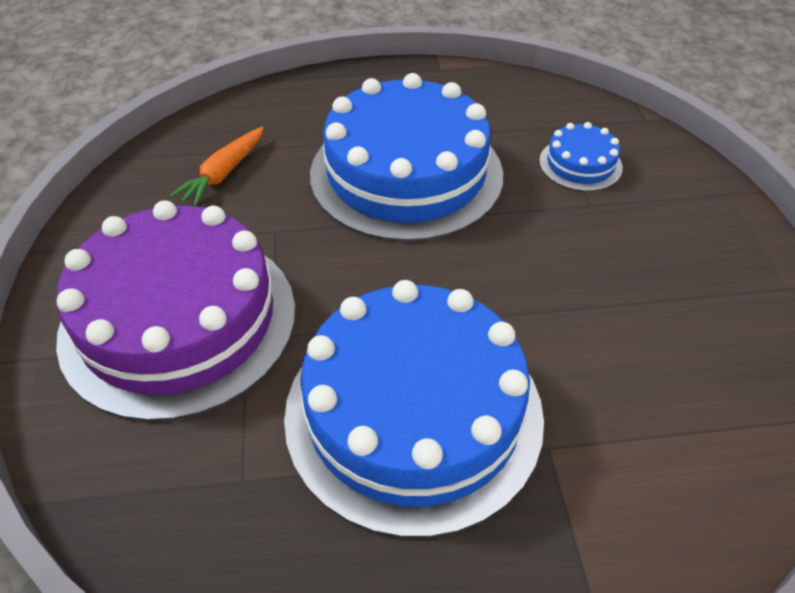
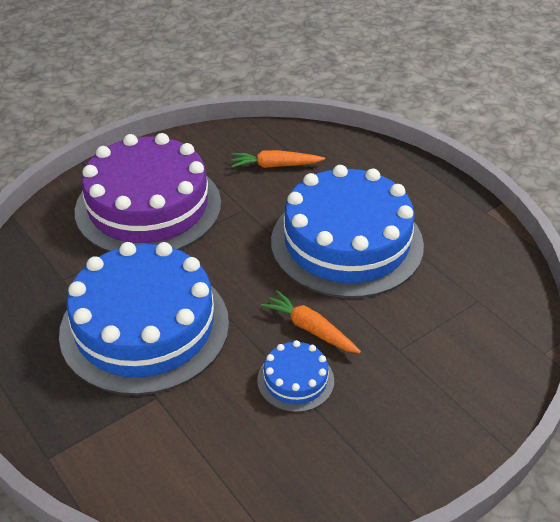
camera: 60 degrees right, 5 degrees down
(519, 257) = (310, 329): none -> orange carrot
(580, 164) = (443, 329): blue cake -> blue cake (295, 380)

